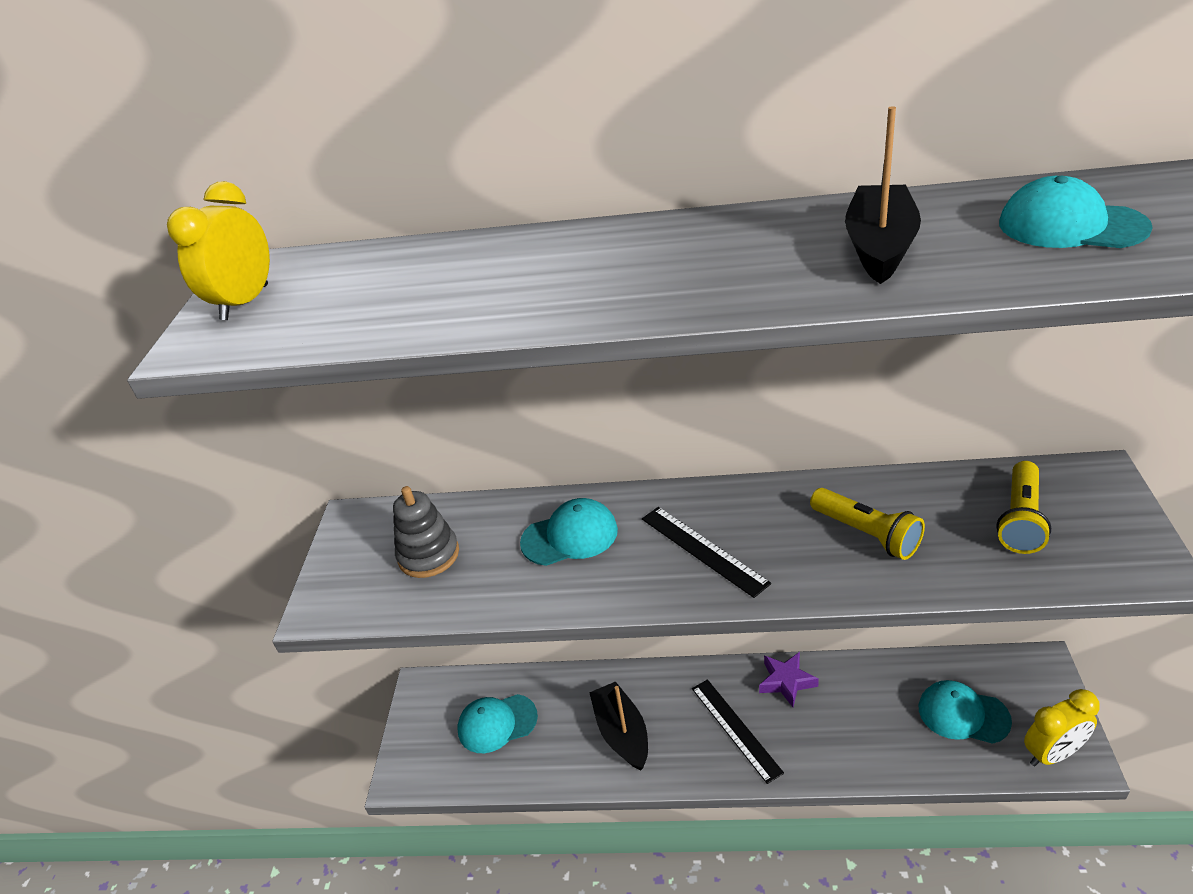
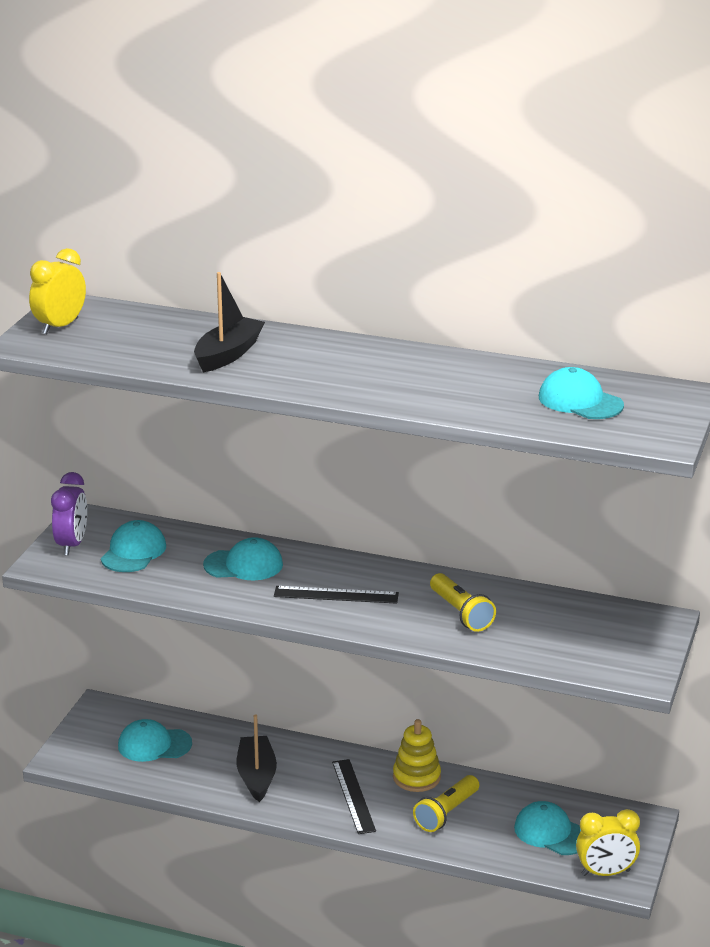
camera: 10 degrees right, 10 degrees down
(349, 565) = (72, 544): none -> purple clock
(428, 555) = (133, 552): grey stacking toy -> turquoise cap
(703, 550) = (336, 595): black ruler -> black ruler turned 60 degrees counterclockwise
(786, 681) = (416, 777): purple star -> yellow stacking toy
(880, 247) = (460, 386): black boat -> black boat (228, 354)
(1020, 519) = (578, 630): yellow flashlight -> yellow flashlight (446, 813)

